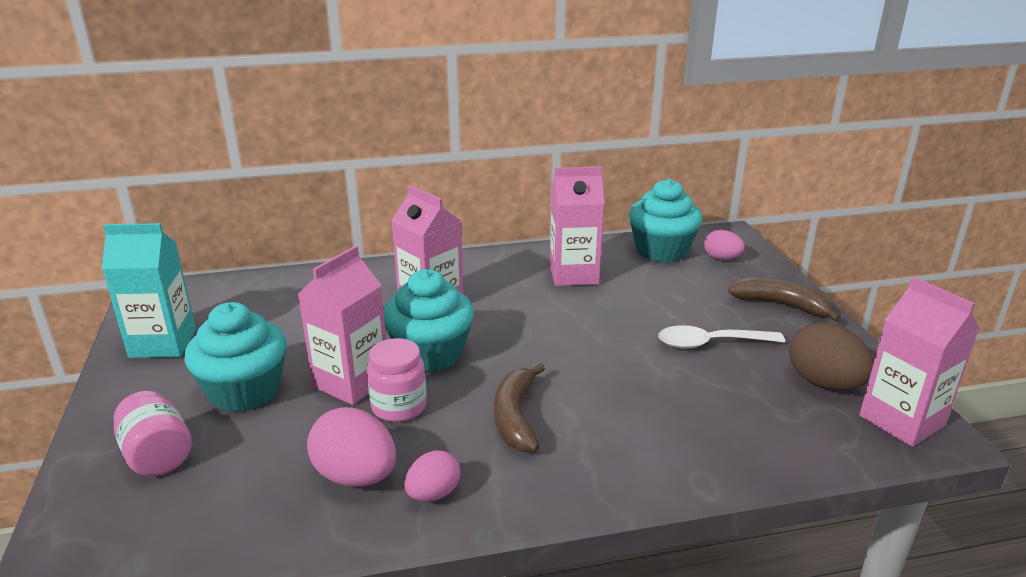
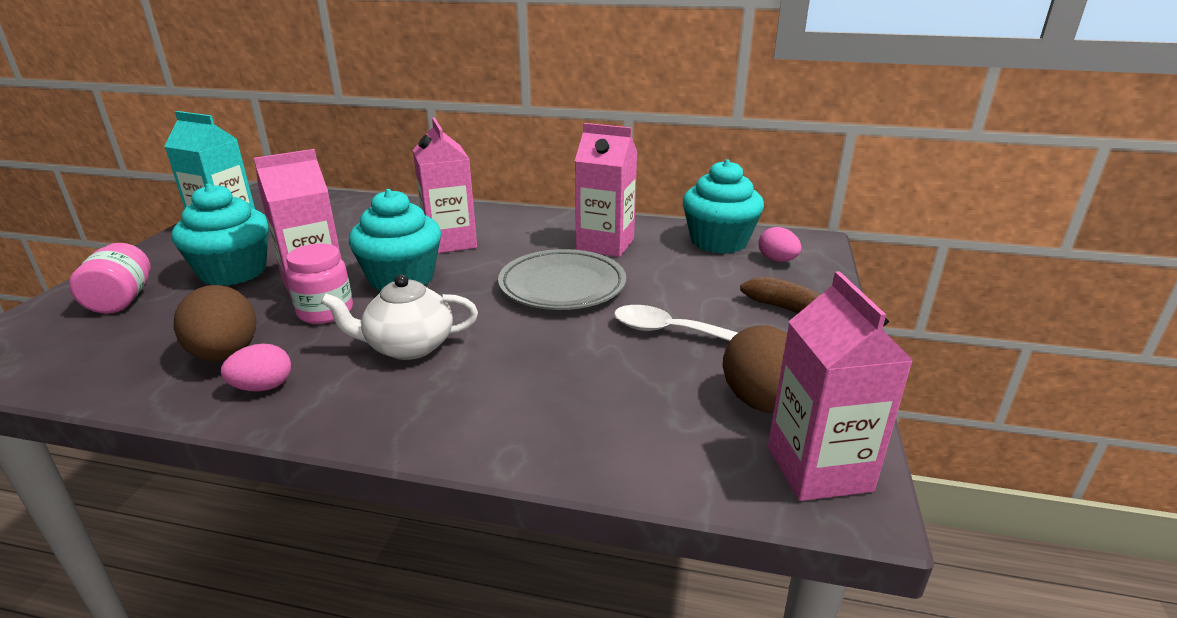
camera: 25 degrees right, 0 degrees up
(356, 476) = (225, 355): pink egg -> brown egg
(516, 417) = (408, 346): brown banana -> white teapot
(582, 324) = (562, 286): none -> grey plate

